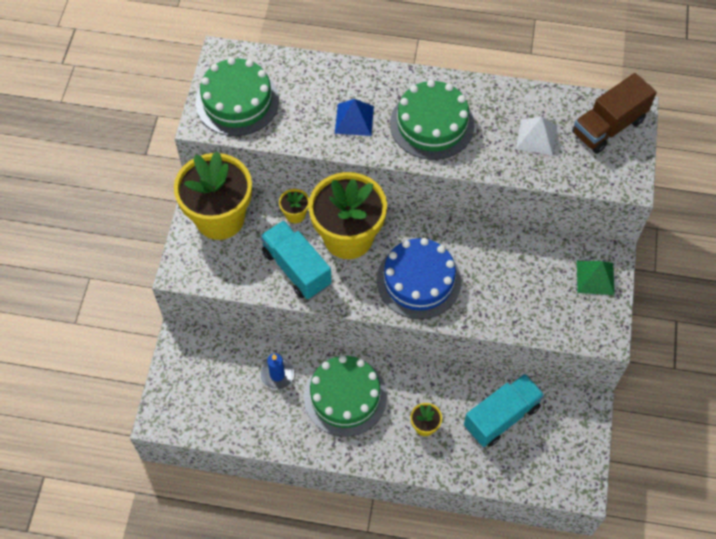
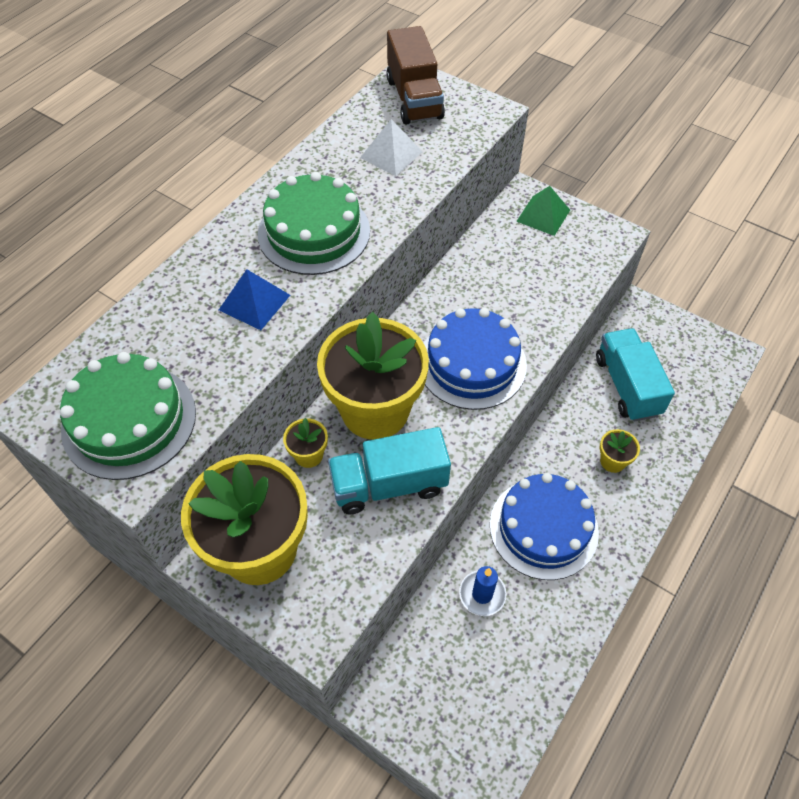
camera: 65 degrees left, 5 degrees down
(345, 396) = (543, 528): green cake -> blue cake

